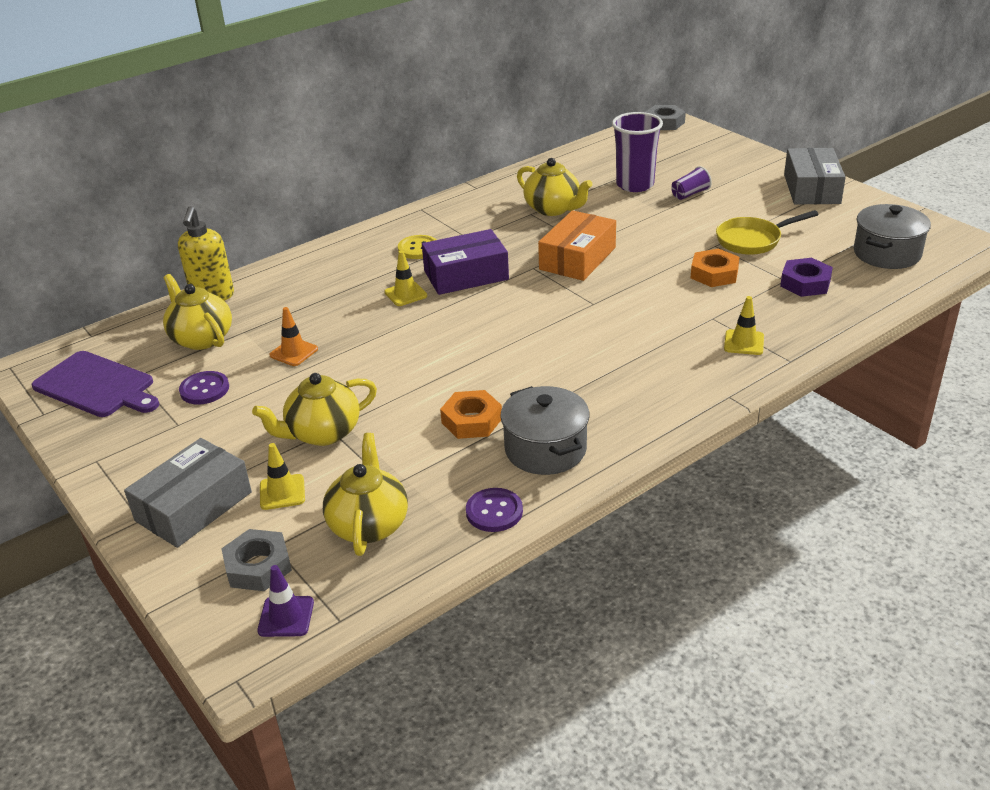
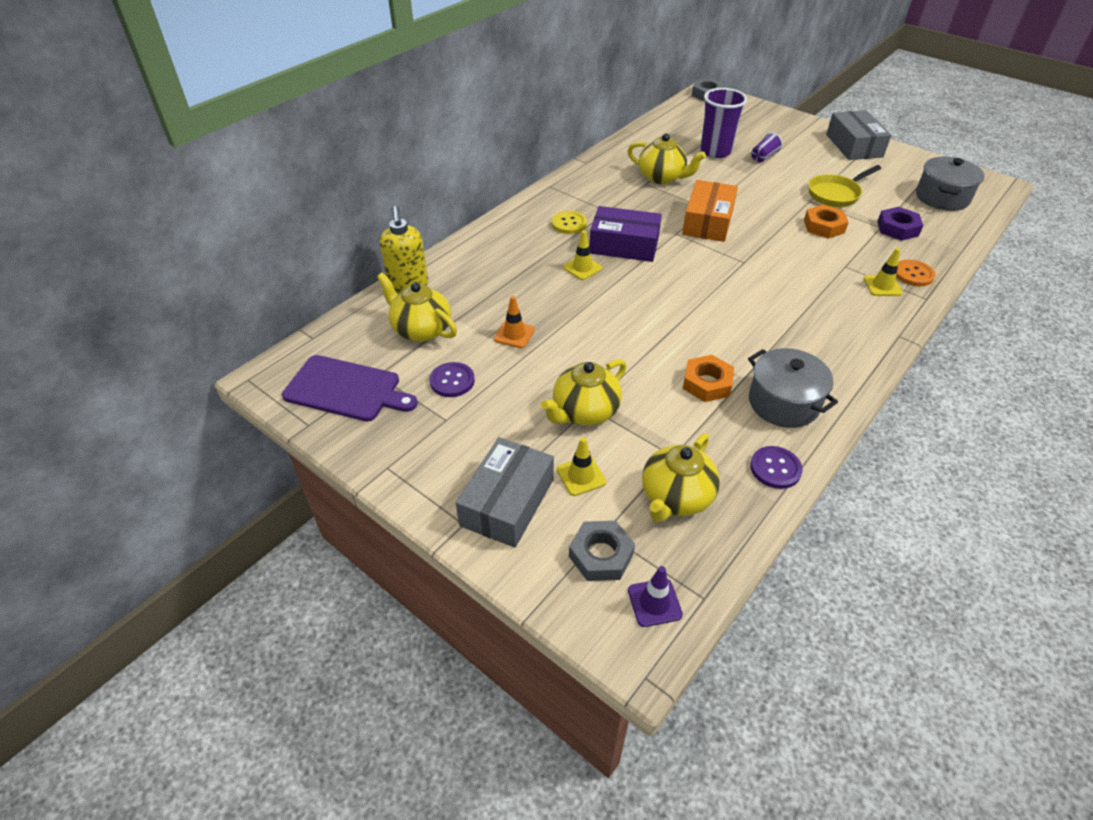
camera: 15 degrees left, 10 degrees up
(368, 524) = (676, 497): yellow teapot -> yellow teapot turned 135 degrees counterclockwise
(466, 275) = (624, 245): purple box -> purple box turned 45 degrees clockwise
(791, 334) = (913, 274): none -> orange button

